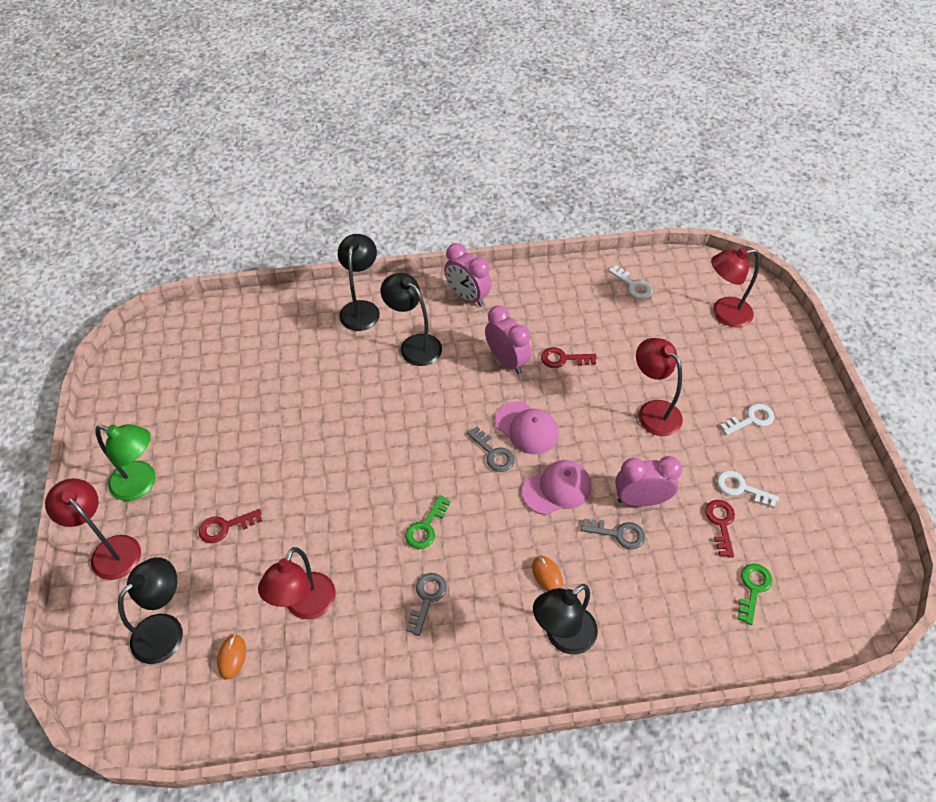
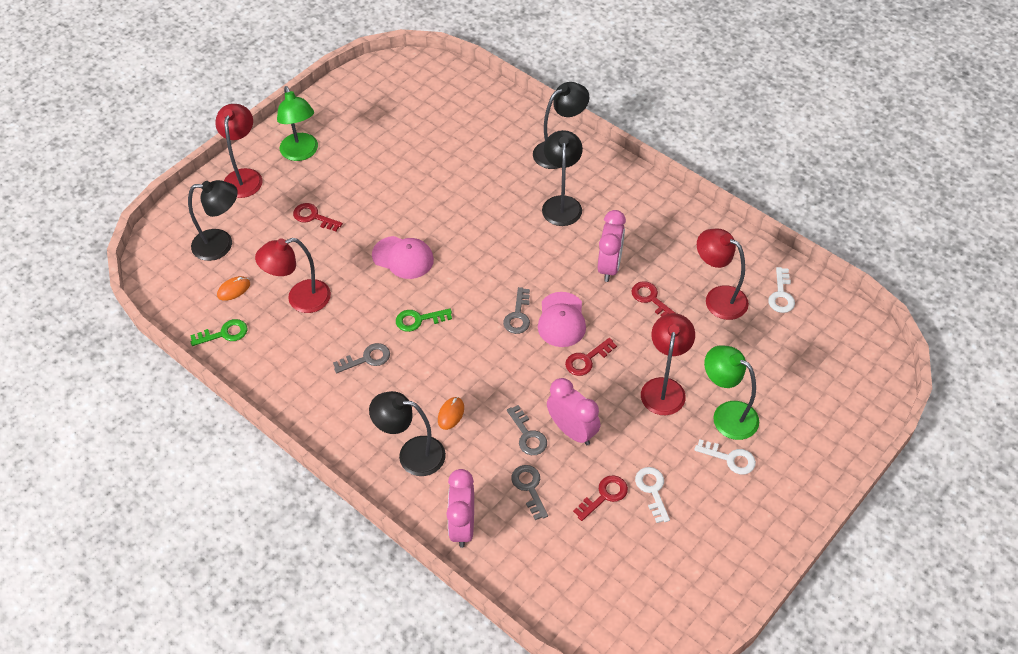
camera: 50 degrees right, 0 degrees up
(467, 297) = (643, 201): pink clock -> pink clock (462, 526)
(557, 489) = (527, 373): pink cap -> pink cap (403, 257)
(581, 440) = (587, 359): none -> red key
(671, 571) = (529, 488): none -> grey key
(710, 392) = (727, 415): none -> green lamp
(724, 314) = (825, 374): red lamp -> red lamp (718, 298)
(753, 589) = (566, 550): green key -> green key (224, 334)

